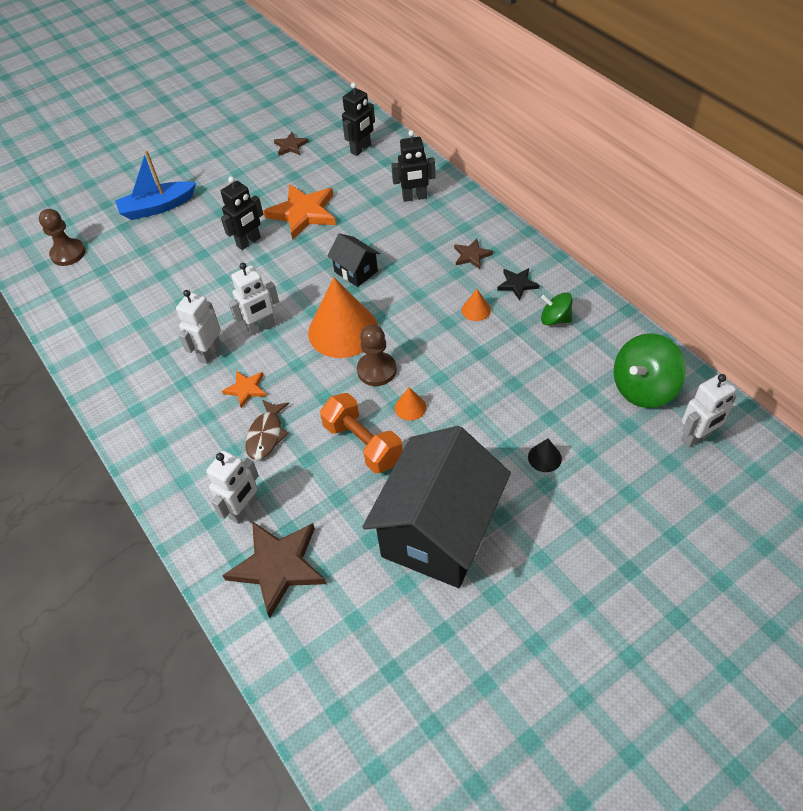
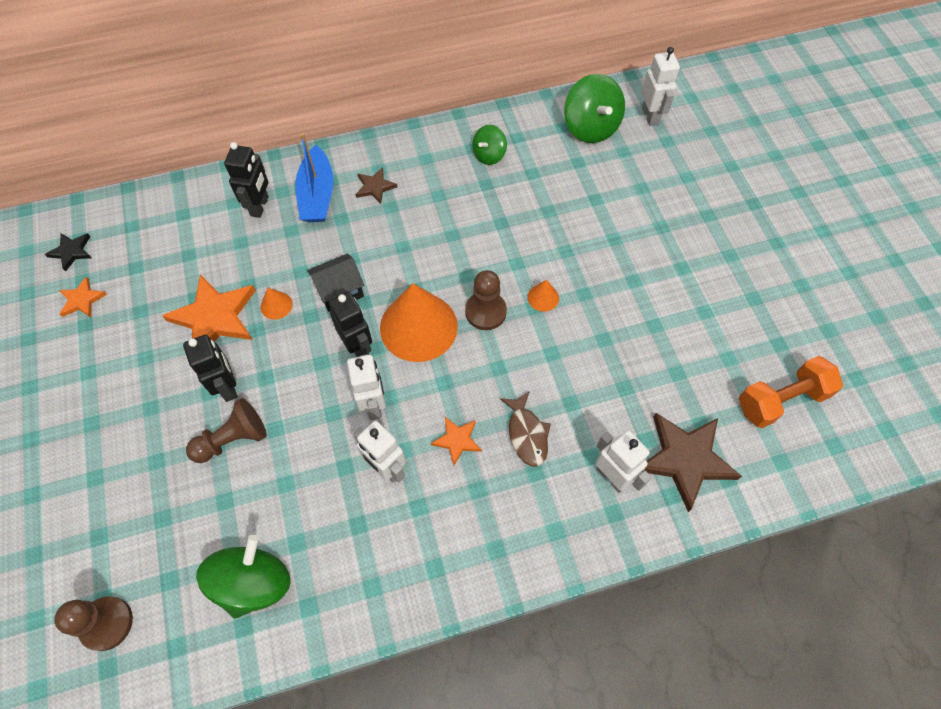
camera: 75 degrees left, 10 degrees up
(106, 312) = (254, 582): none -> green spinning top
(157, 207) = (90, 484): blue boat -> blue boat (317, 195)
(208, 261) = (233, 439): none -> brown pawn
(266, 435) = (527, 434): brown fish -> brown fish turned 45 degrees clockwise
(290, 146) = (82, 300): brown star -> orange star
(361, 149) = (143, 231): black robot -> black robot (358, 346)
(363, 443) = (570, 349): orange dumbbell -> orange dumbbell (781, 400)
(439, 531) = (685, 317): black house -> none
(476, 310) = (448, 208): orange cone -> orange cone (276, 305)
(517, 284) = (432, 166): black star -> black star (71, 251)
(544, 457) = (635, 217): black cone -> none

